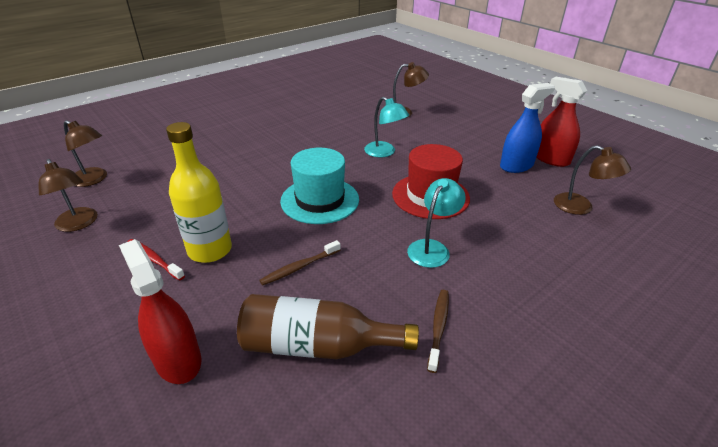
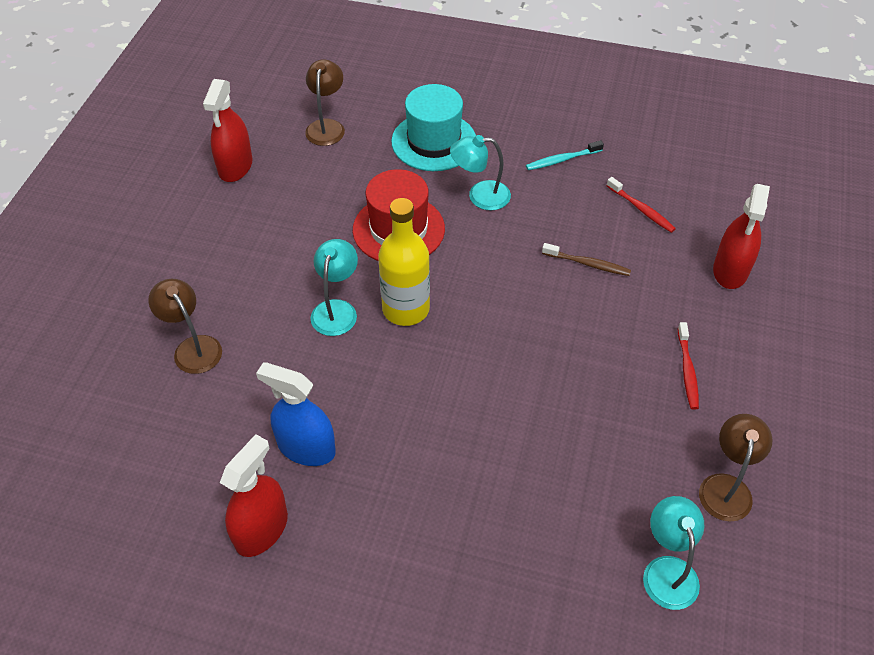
camera: 125 degrees left, 15 degrees up
(94, 179) = (667, 570): brown lamp -> turquoise lamp
(210, 250) = (635, 339): yellow bottle -> yellow bottle (406, 309)
(287, 102) = (261, 529): none -> red spray bottle
(317, 345) = (641, 209): brown bottle -> red toothbrush
(320, 200) = (487, 309): turquoise hat -> turquoise hat (434, 141)
(438, 327) = (562, 160): brown toothbrush -> turquoise toothbrush
(516, 165) = (275, 188): blue spray bottle -> blue spray bottle (306, 448)

